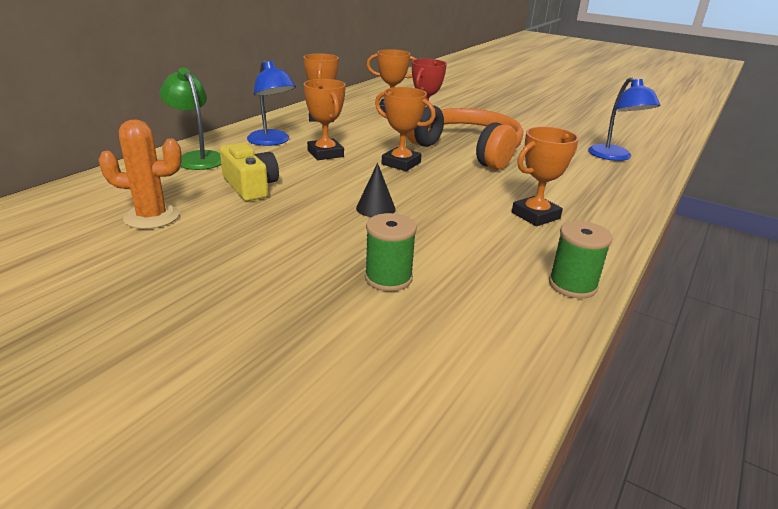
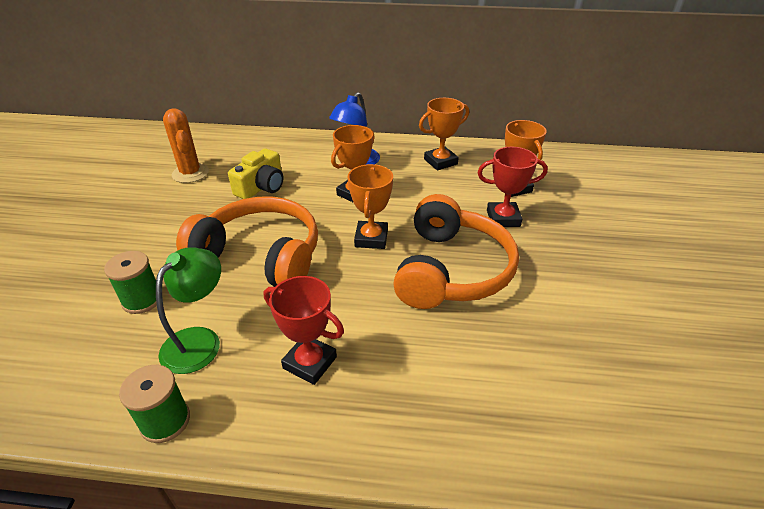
camera: 65 degrees right, 10 degrees up
(197, 158) = (295, 148): green lamp -> green lamp (199, 340)
(375, 208) = (260, 255): black cone -> orange headphones
(535, 215) = (310, 362): orange trophy -> red trophy
(614, 157) = (575, 410): blue lamp -> none

